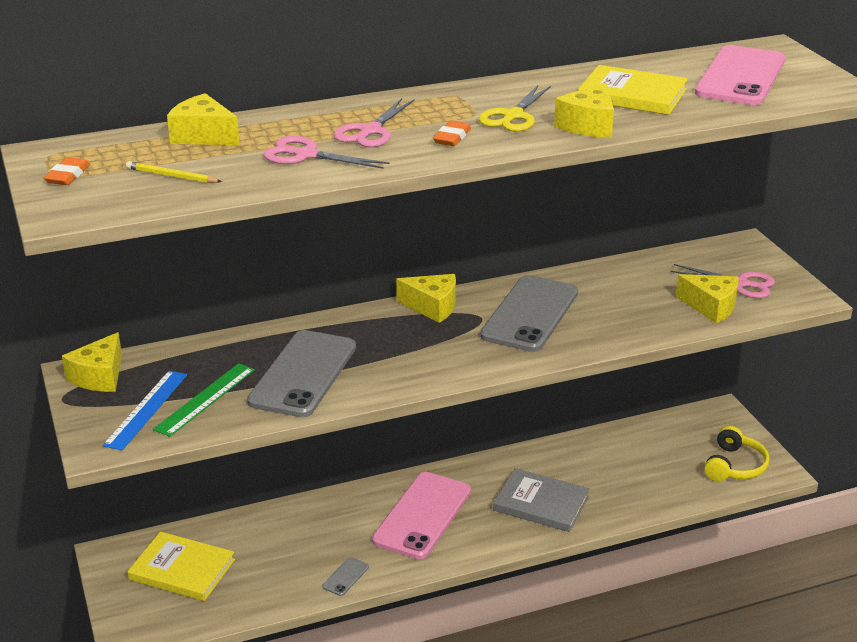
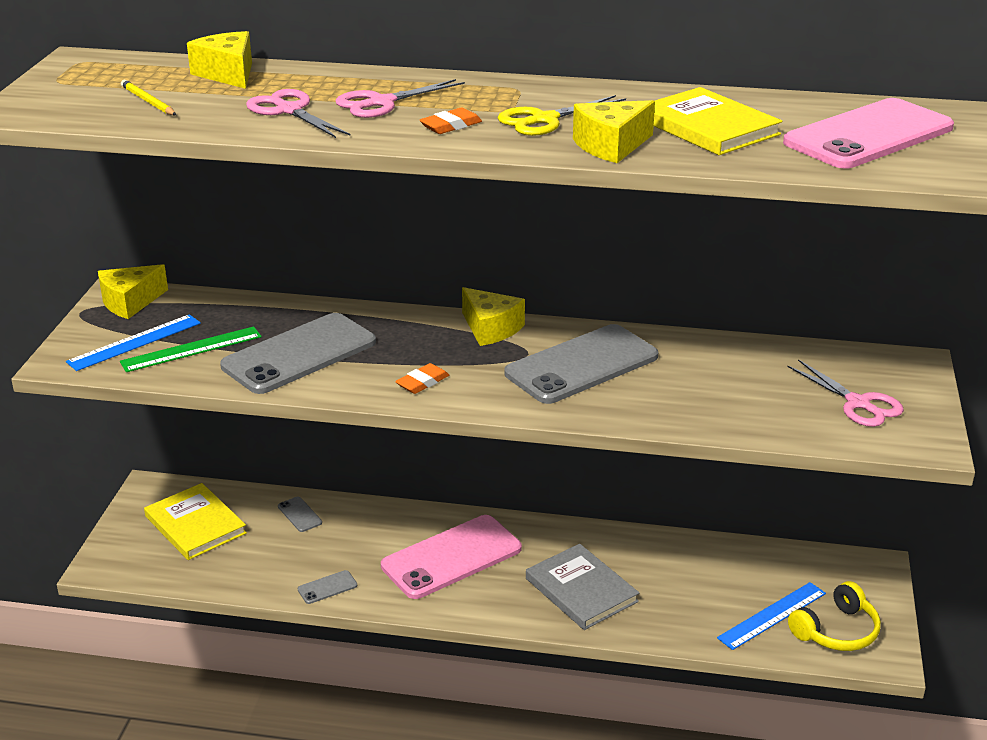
camera: 30 degrees right, 0 degrees up
(68, 175) = (69, 81): orange eraser -> orange eraser (422, 382)
(266, 527) = (299, 514): none -> grey phone
(685, 471) = (772, 615): none -> blue ruler
(711, 306) = (794, 417): yellow cheese -> none

